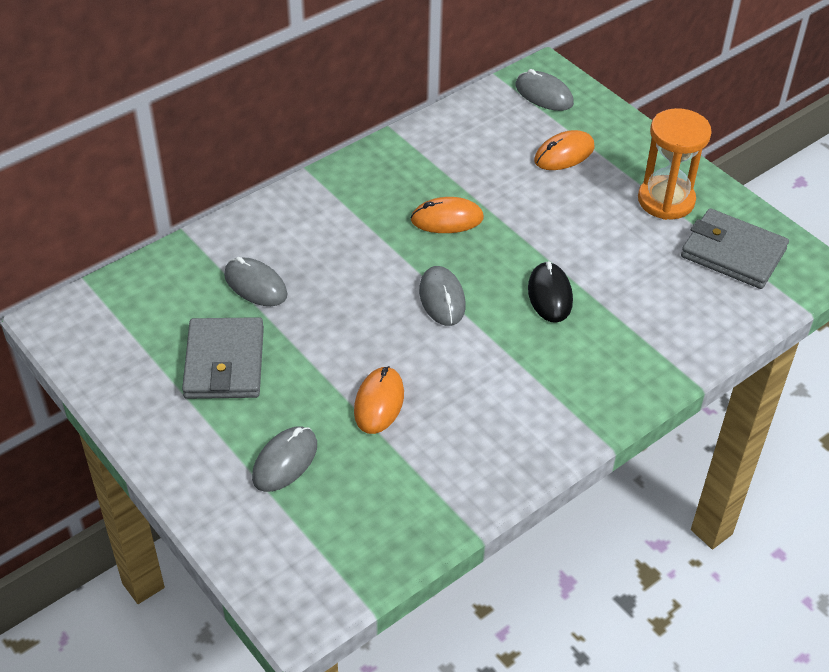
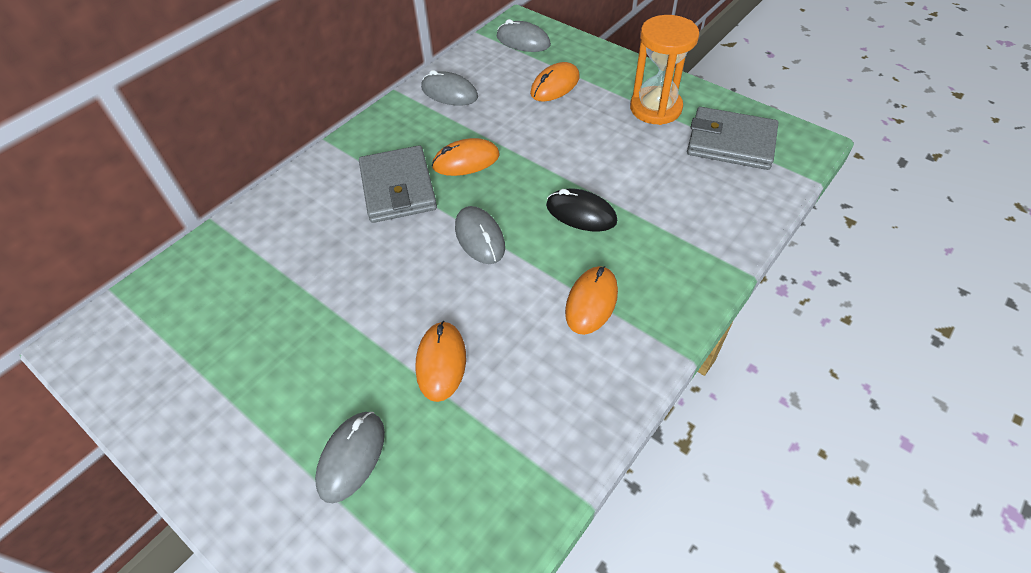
camera: 10 degrees left, 5 degrees up
(224, 362) = (269, 352): grey wallet -> grey wallet (398, 188)
(255, 285) = (291, 261): grey mouse -> grey mouse (449, 93)
(534, 379) = (591, 302): none -> orange mouse
(550, 295) = (581, 213): black mouse -> black mouse turned 45 degrees counterclockwise

